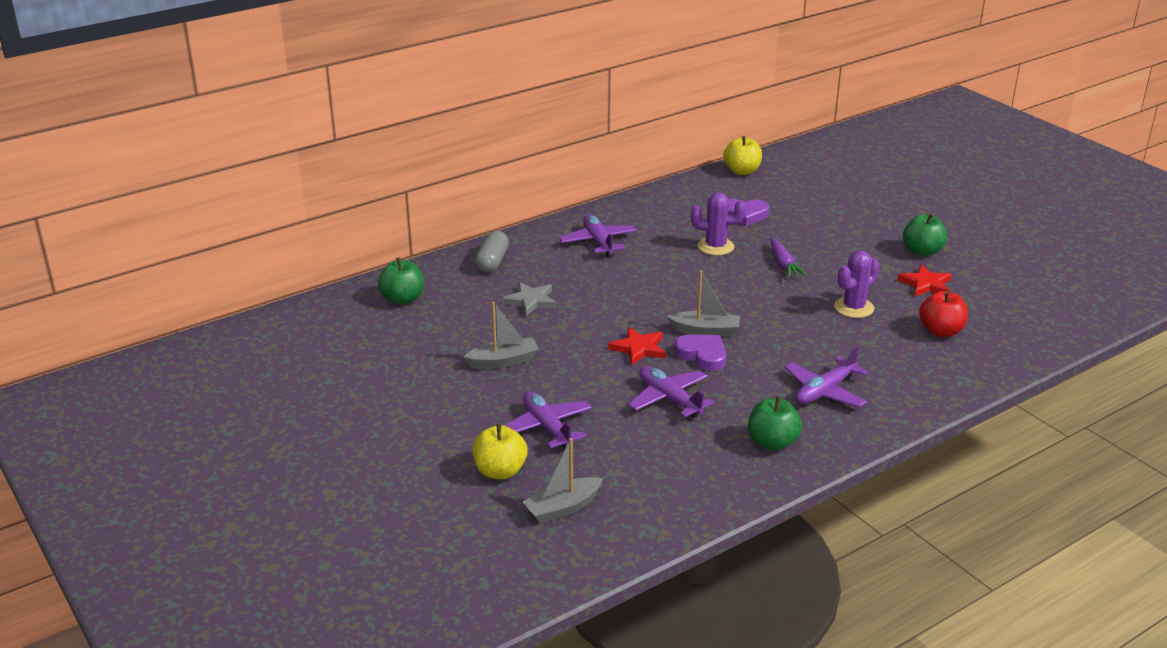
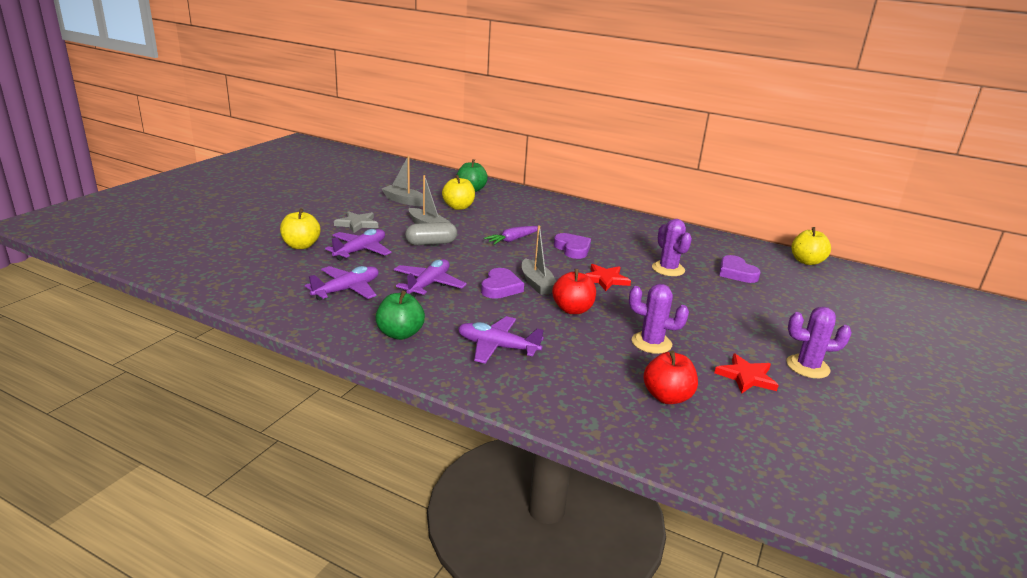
camera: 60 degrees right, 5 degrees down
(456, 324) = (458, 207): none -> yellow apple
(492, 262) = (543, 204): grey capsule -> grey capsule (431, 243)
(531, 301) = (509, 222): grey star -> grey star (357, 224)
(562, 508) = (269, 270): grey boat -> grey boat (404, 201)
(598, 242) = (614, 229): purple plane -> purple plane (347, 290)
(634, 284) = (572, 249): none -> purple heart
(639, 348) = (486, 264): red star -> red star (605, 279)
(772, 328) = (572, 309): none -> red apple
(783, 264) = (680, 300): purple carrot -> purple carrot (512, 240)
(922, 251) = (807, 367): green apple -> purple cactus

